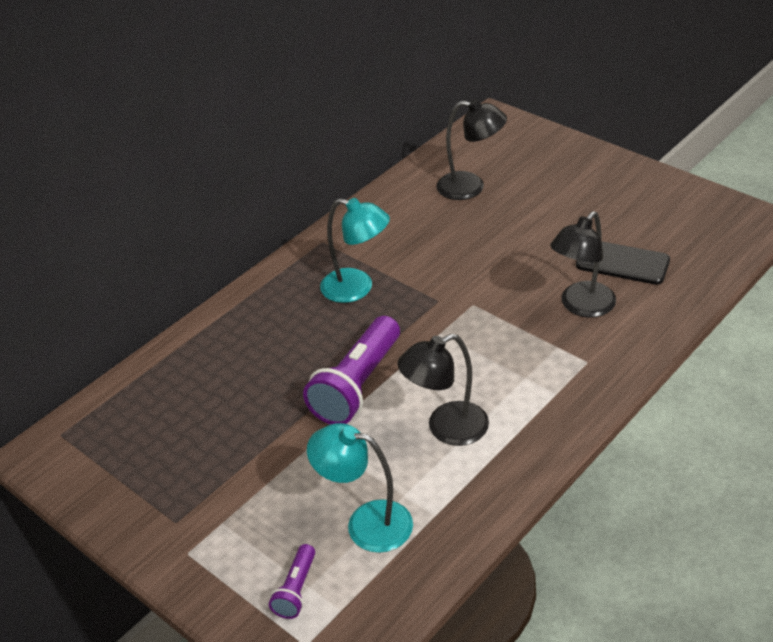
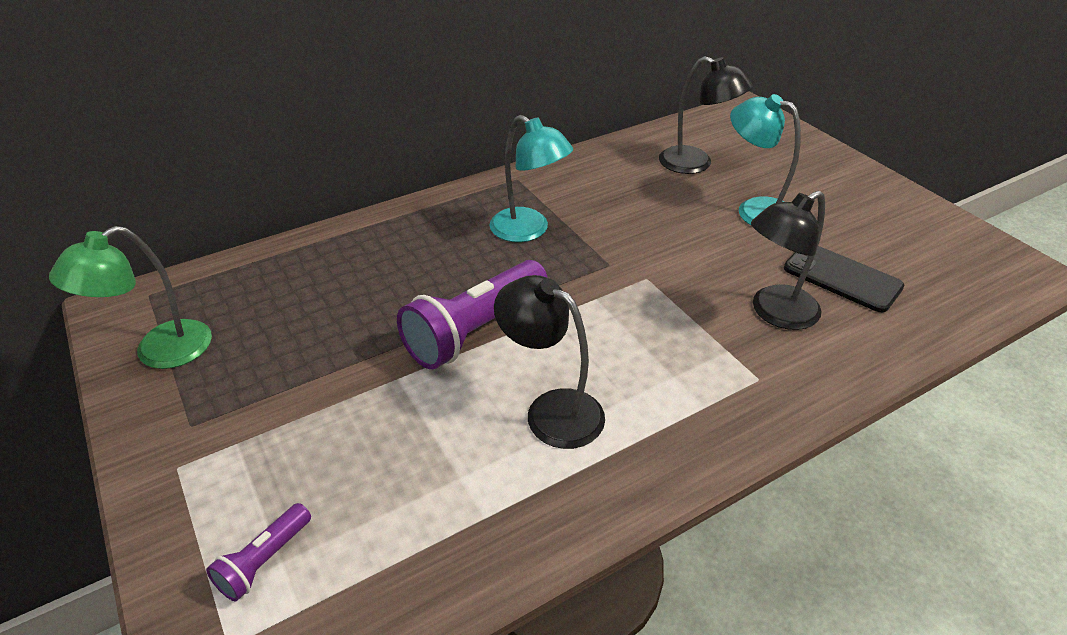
camera: 15 degrees right, 0 degrees up
(108, 477) = (159, 352): none -> green lamp
(366, 523) = (396, 499): turquoise lamp -> turquoise lamp (754, 210)
(446, 429) = (551, 410): black lamp -> black lamp turned 45 degrees clockwise

